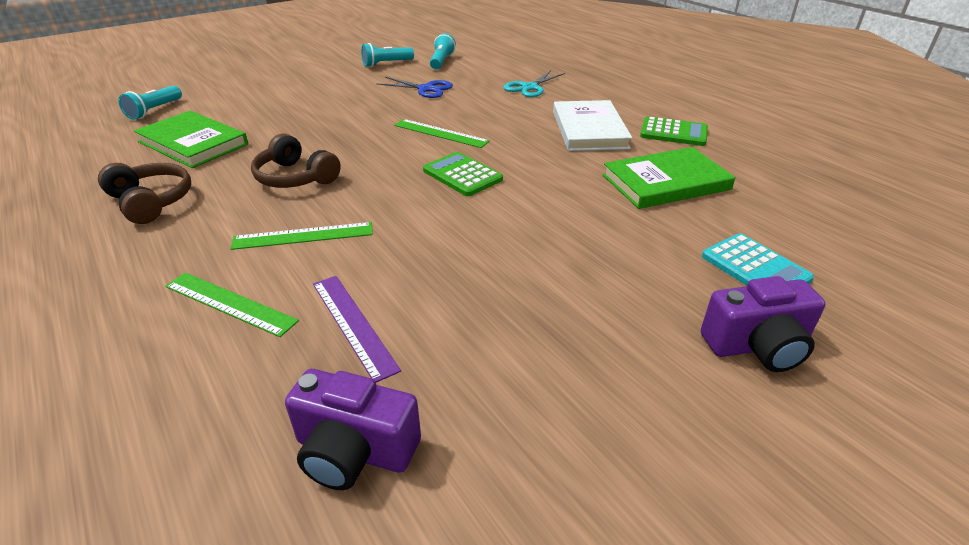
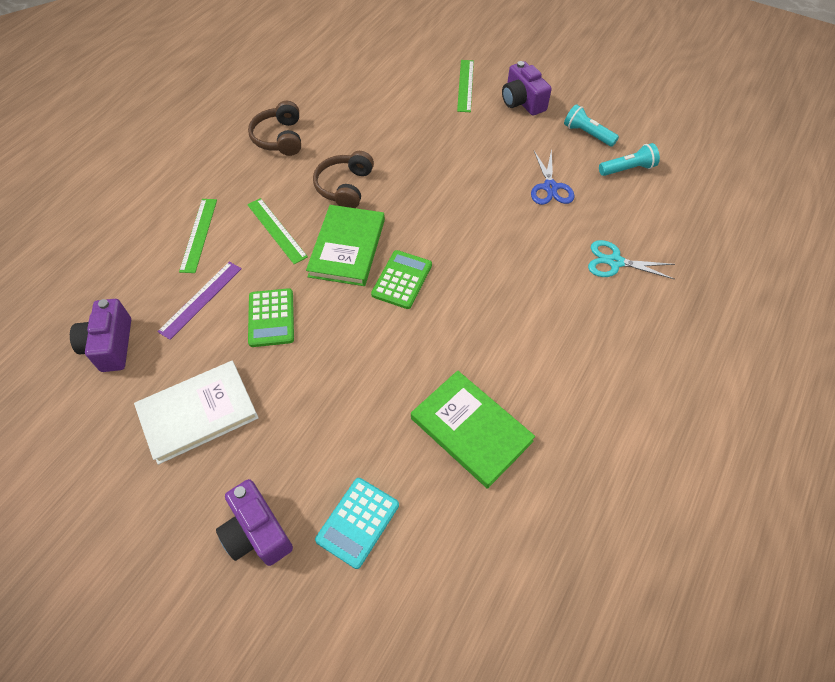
camera: 65 degrees right, 20 degrees up
(151, 202) = (280, 138): brown headphones -> brown headphones turned 150 degrees clockwise
(154, 111) = (395, 60): turquoise flashlight -> none
(193, 143) = (361, 109): green book -> green book (347, 248)
(312, 75) = (522, 102): none -> purple camera
(441, 133) = (466, 236): green ruler -> green ruler (465, 85)
(589, 129) = (545, 341): white book -> white book (198, 413)
(673, 132) = (587, 416): green calculator -> green calculator (271, 318)

